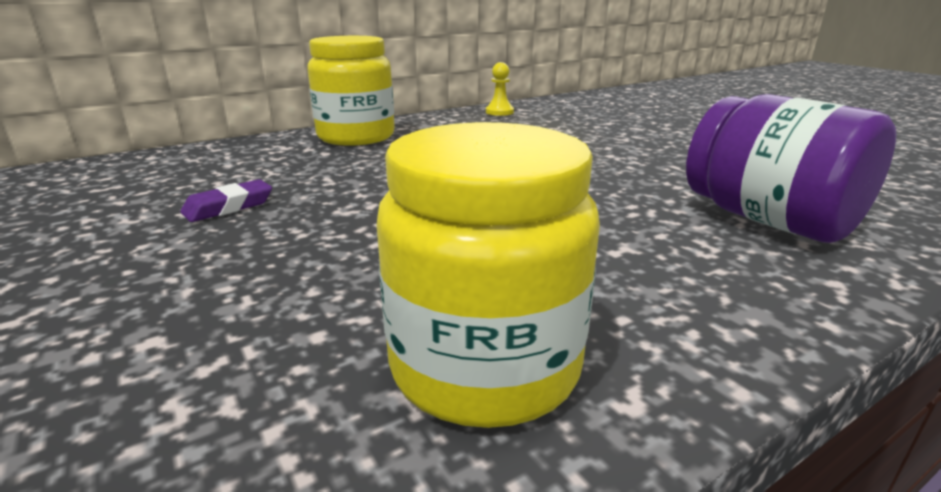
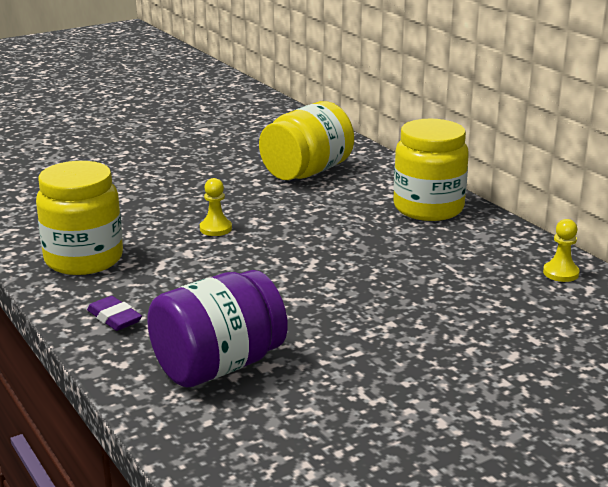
camera: 90 degrees right, 0 degrees up
(192, 182) = (307, 172): none -> yellow jar
(229, 207) = (262, 188): purple eraser -> purple eraser (114, 318)
(368, 235) = (215, 229): none -> yellow pawn

